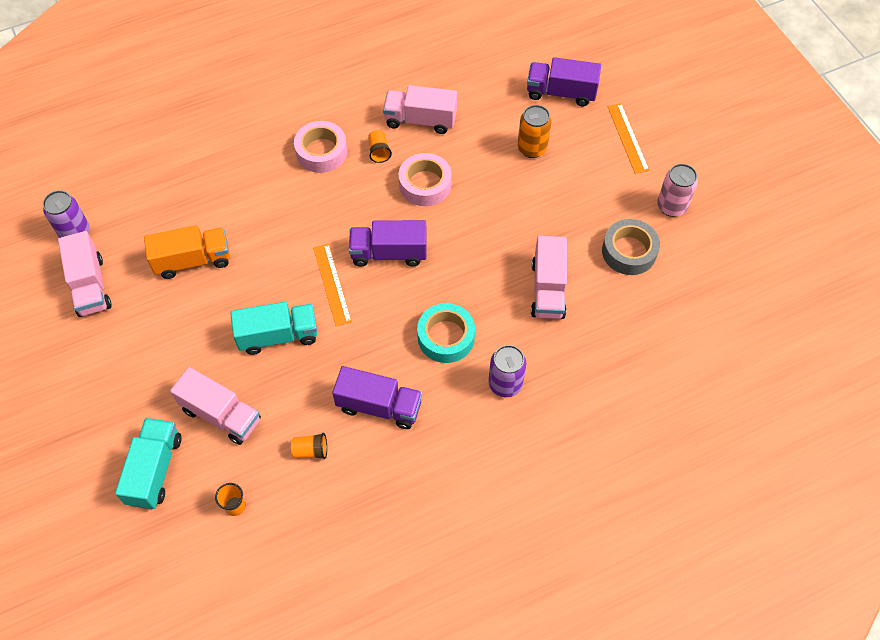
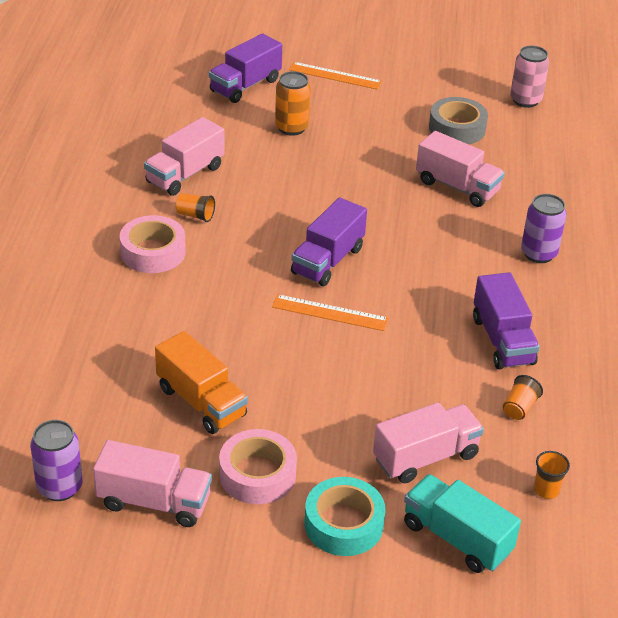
camera: 60 degrees left, 20 degrees down
(193, 260) = (201, 402): orange truck -> orange truck turned 120 degrees clockwise
(278, 336) = (360, 376): turquoise truck -> none
(379, 406) = (502, 340): purple truck -> purple truck turned 120 degrees clockwise
(425, 184) = (267, 204): pink tape -> pink tape (257, 474)
(446, 337) = (458, 266): turquoise tape -> turquoise tape (343, 524)
(671, 206) = (430, 87): pink can -> pink can (525, 100)

